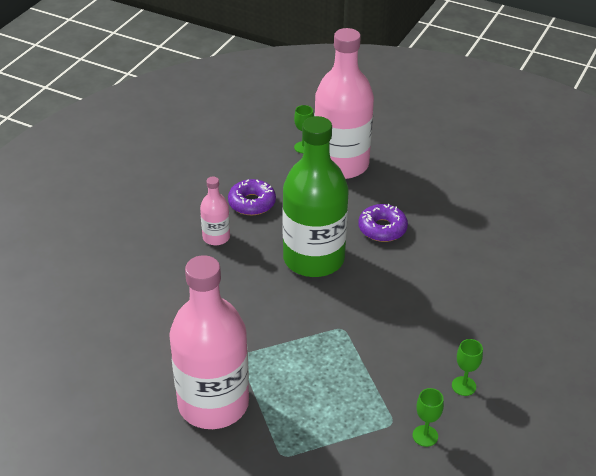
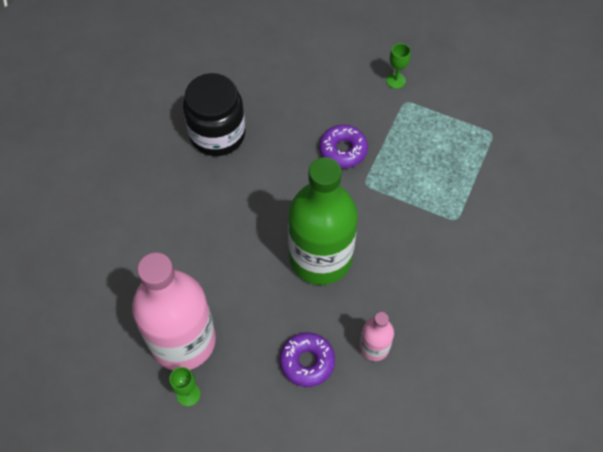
camera: 135 degrees left, 20 degrees up
(213, 403) = (506, 199): pink bottle -> none
(382, 228) = (237, 241): purple donut -> purple donut (343, 150)
(463, 386) = (337, 88): green goblet -> none
(497, 279) = (217, 134): none -> black jar

